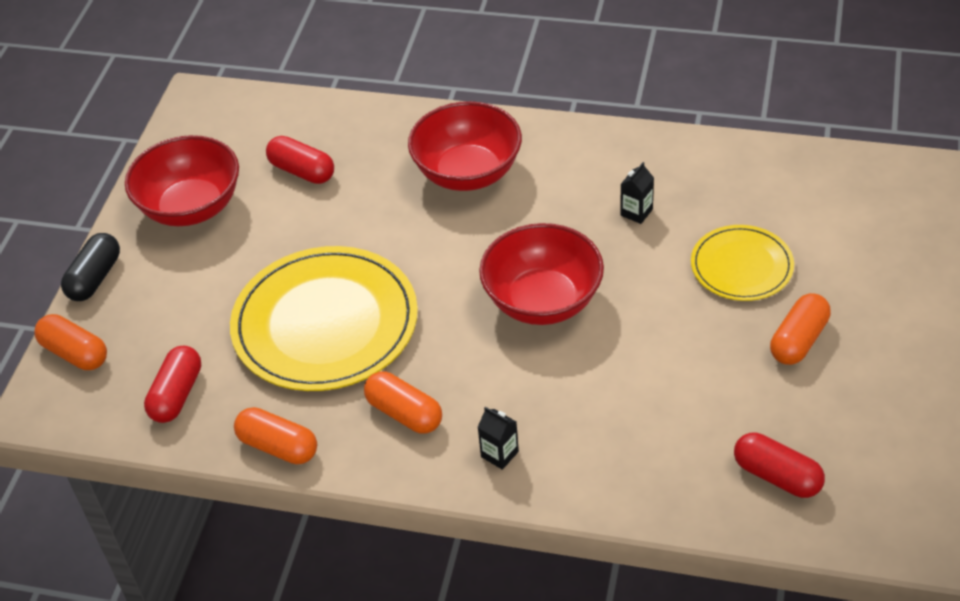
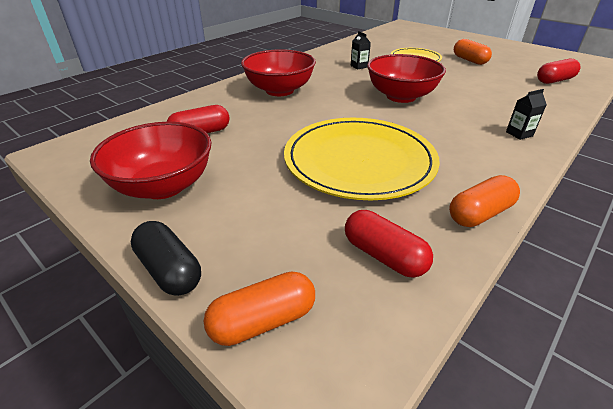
camera: 65 degrees left, 10 degrees down
(404, 413) = (468, 154): orange capsule -> none

